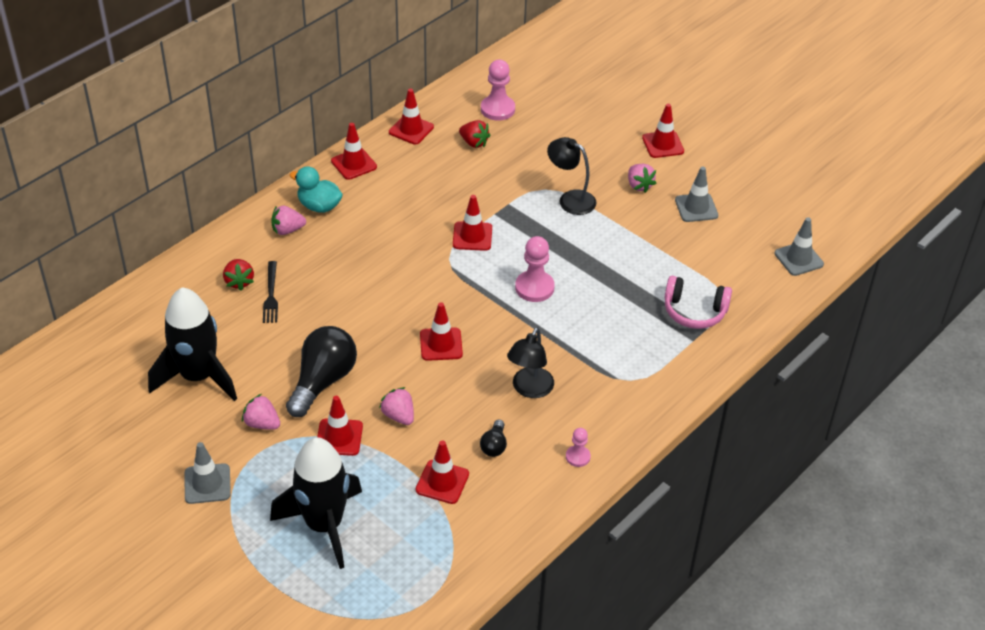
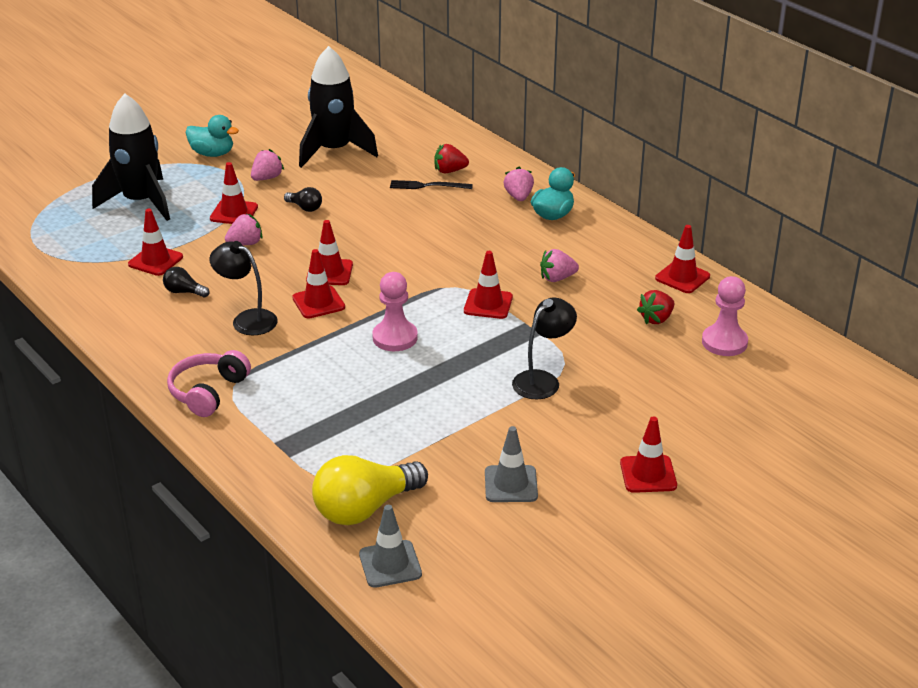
camera: 100 degrees right, 10 degrees down
(207, 484) = (212, 154): grey traffic cone -> turquoise duck
(323, 381) = (305, 208): black light bulb -> black light bulb, size x0.47
(354, 164) = (621, 238): red traffic cone -> red traffic cone (318, 302)
(578, 457) = (145, 339): pink pawn -> none
(639, 185) = (562, 440): pink strawberry -> pink strawberry (557, 278)
(694, 311) = (320, 451): pink headphones -> pink headphones (208, 392)
(748, 278) = (364, 508): none -> yellow light bulb

